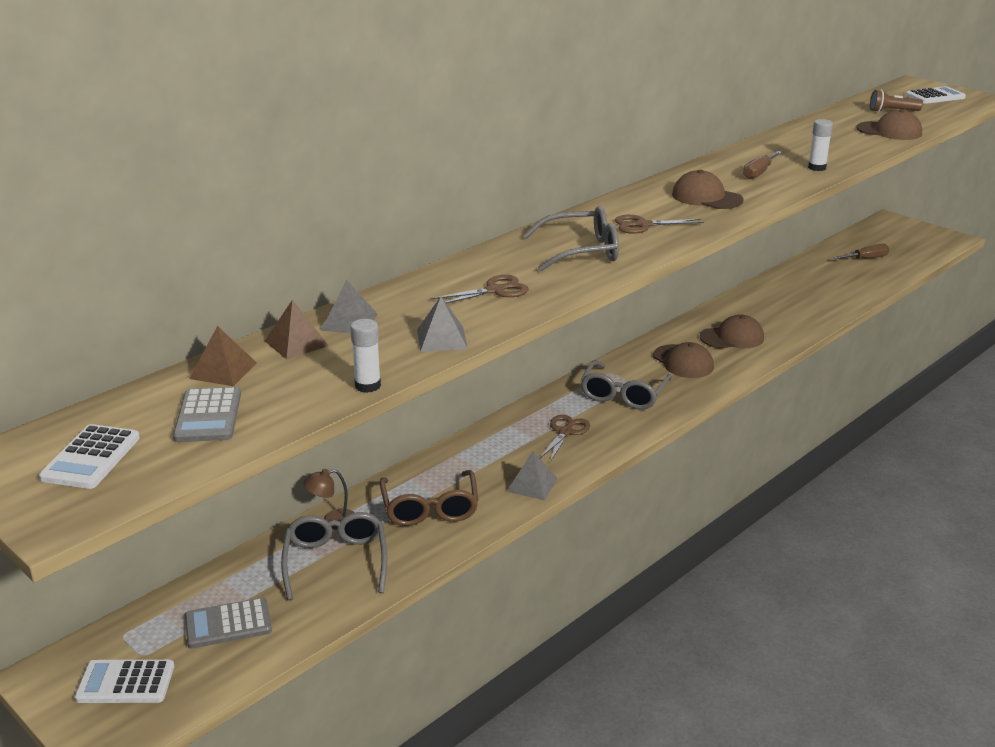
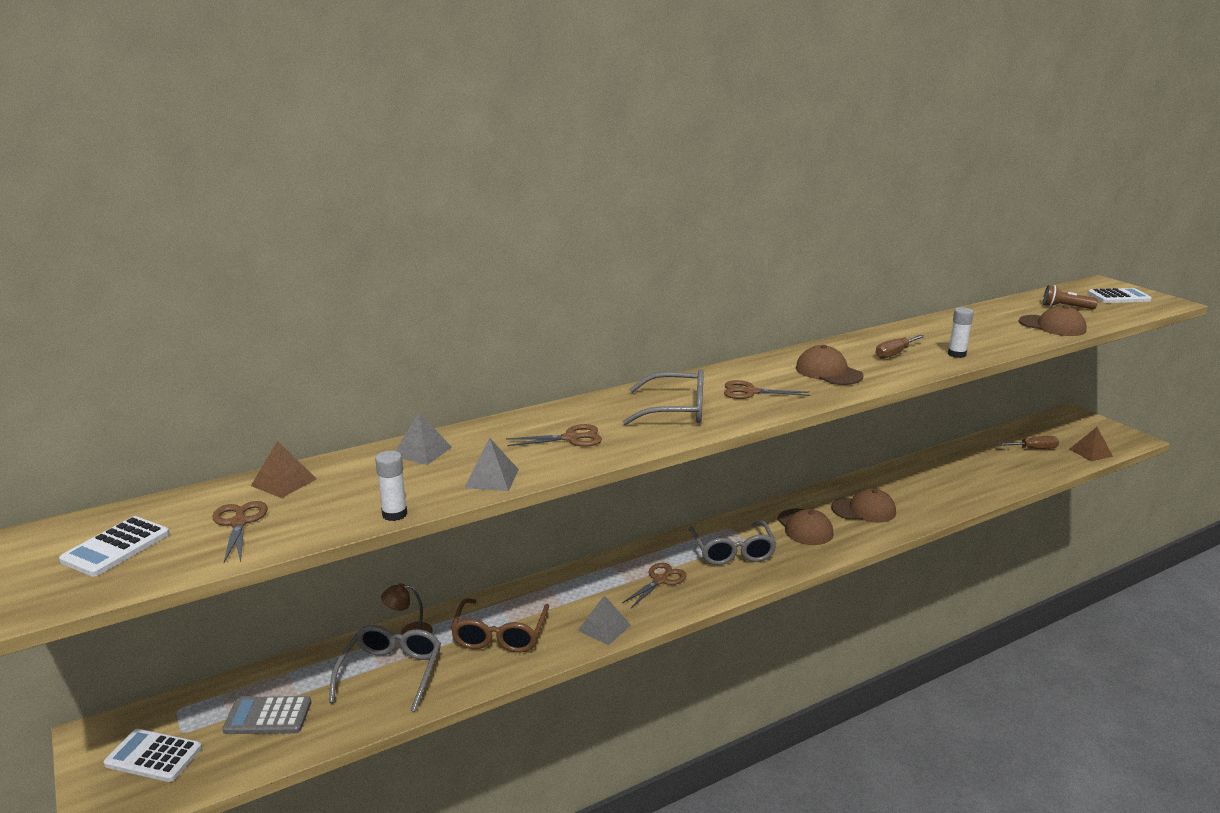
camera: 15 degrees right, 5 degrees down
(208, 416) = (239, 523): grey calculator -> brown scissors
(296, 343) = (363, 465): brown pyramid -> brown pyramid (1090, 452)
(623, 394) = (732, 551): grey glasses -> grey glasses turned 45 degrees counterclockwise

